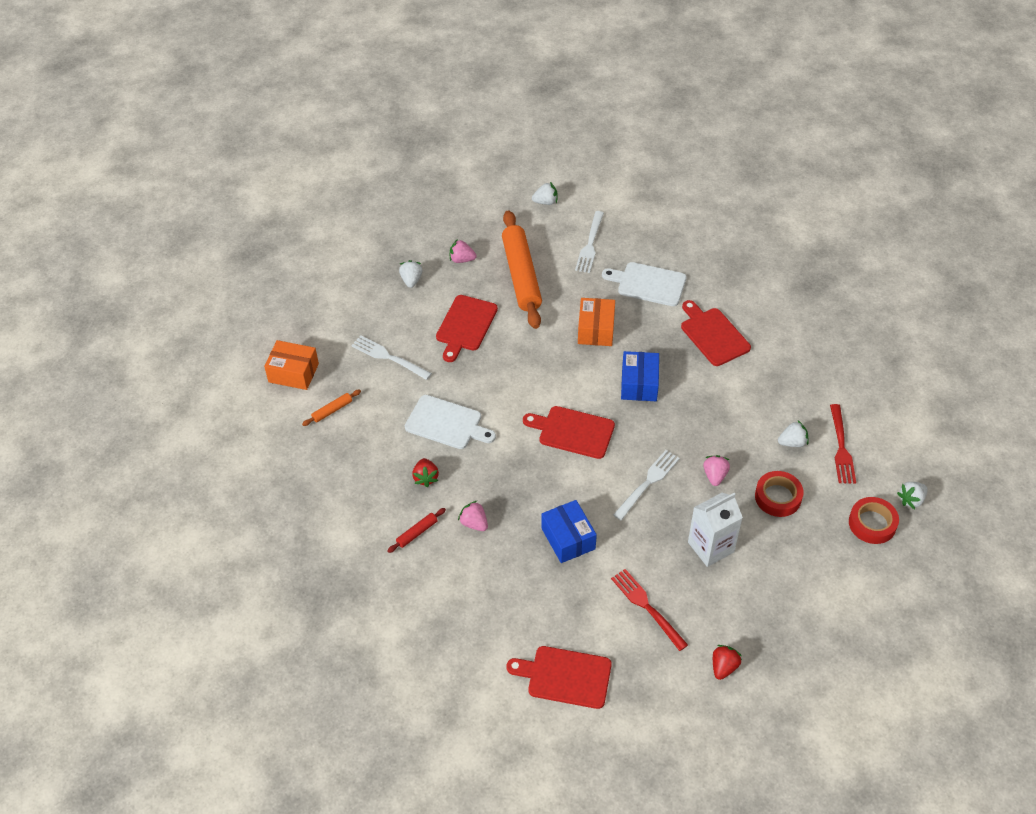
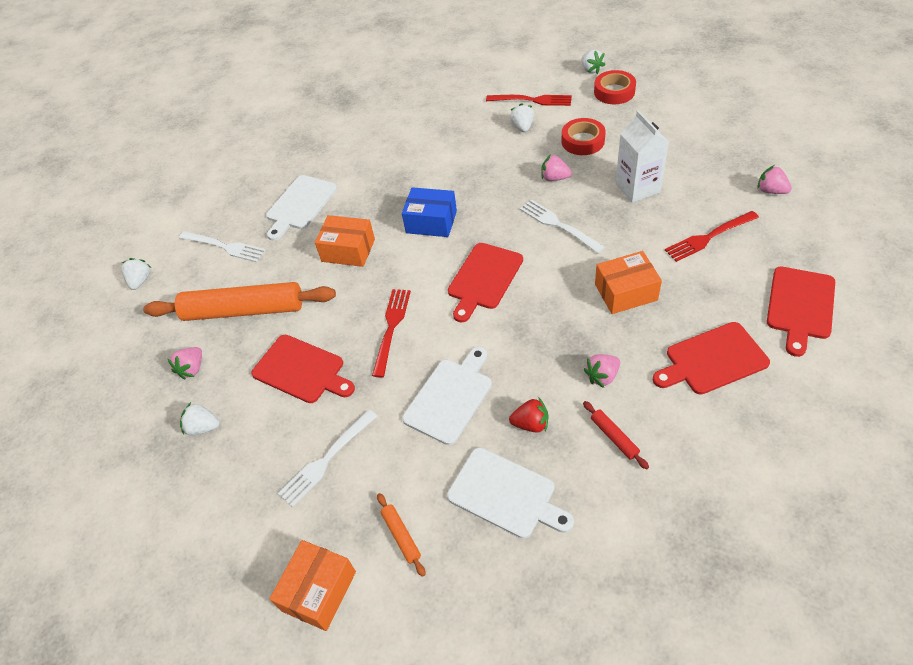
camera: 75 degrees left, 0 degrees up
(366, 467) = (505, 494): none -> white cutting board
(512, 375) = (391, 328): none -> red fork
(568, 538) = (625, 292): blue box -> orange box
(713, 335) = (383, 165): red cutting board -> red cutting board (712, 360)
(723, 667) = (771, 191): red strawberry -> pink strawberry

